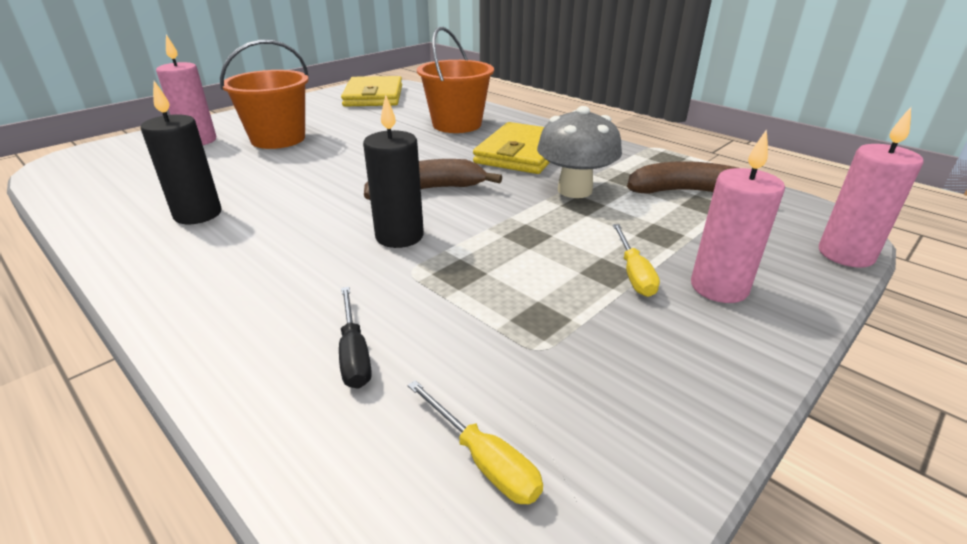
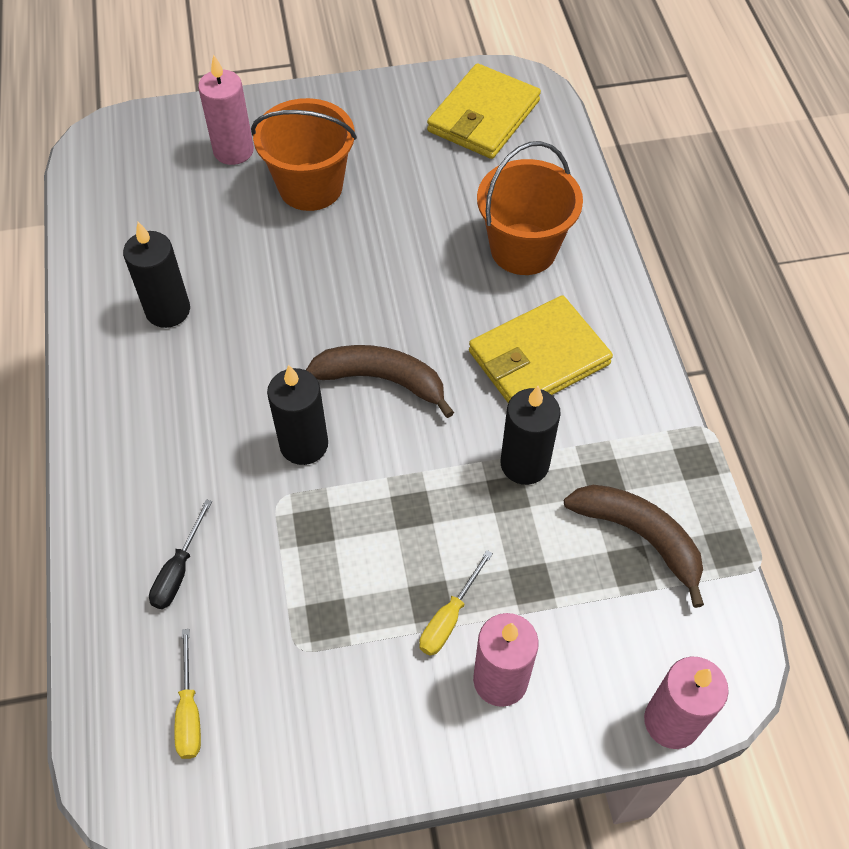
camera: 35 degrees right, 25 degrees up
(575, 190) = (524, 464): grey mushroom -> black candle

